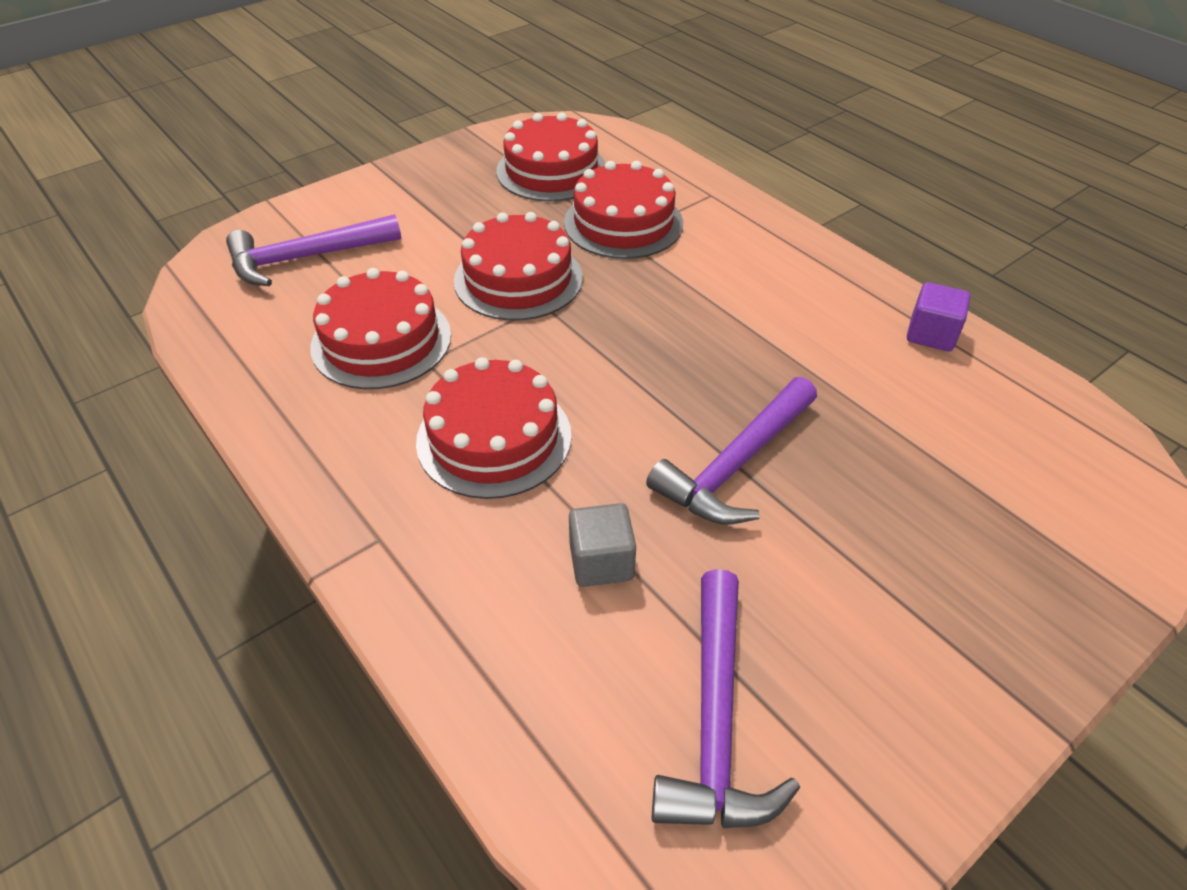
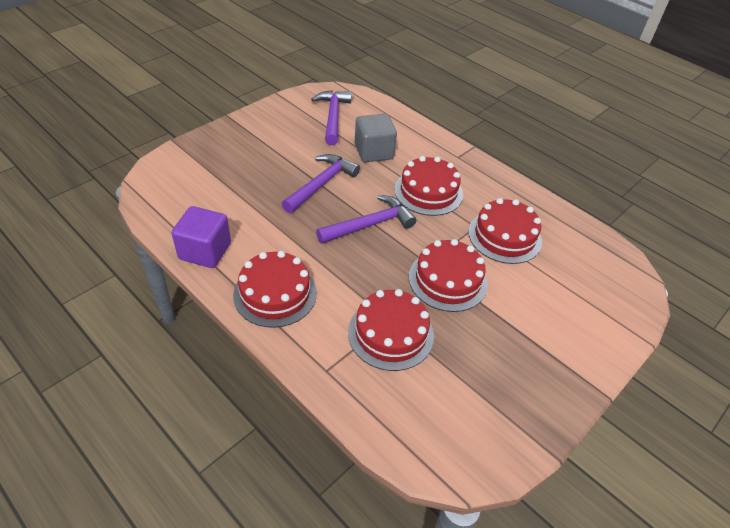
camera: 170 degrees right, 0 degrees up
(306, 258) = (584, 290): purple hammer -> purple hammer (370, 225)
(551, 170) = (458, 393): red cake -> red cake (275, 293)
(601, 562) = (373, 152): grey cube -> grey cube, size x1.57
(931, 334) = (205, 251): purple cube -> purple cube, size x1.57

